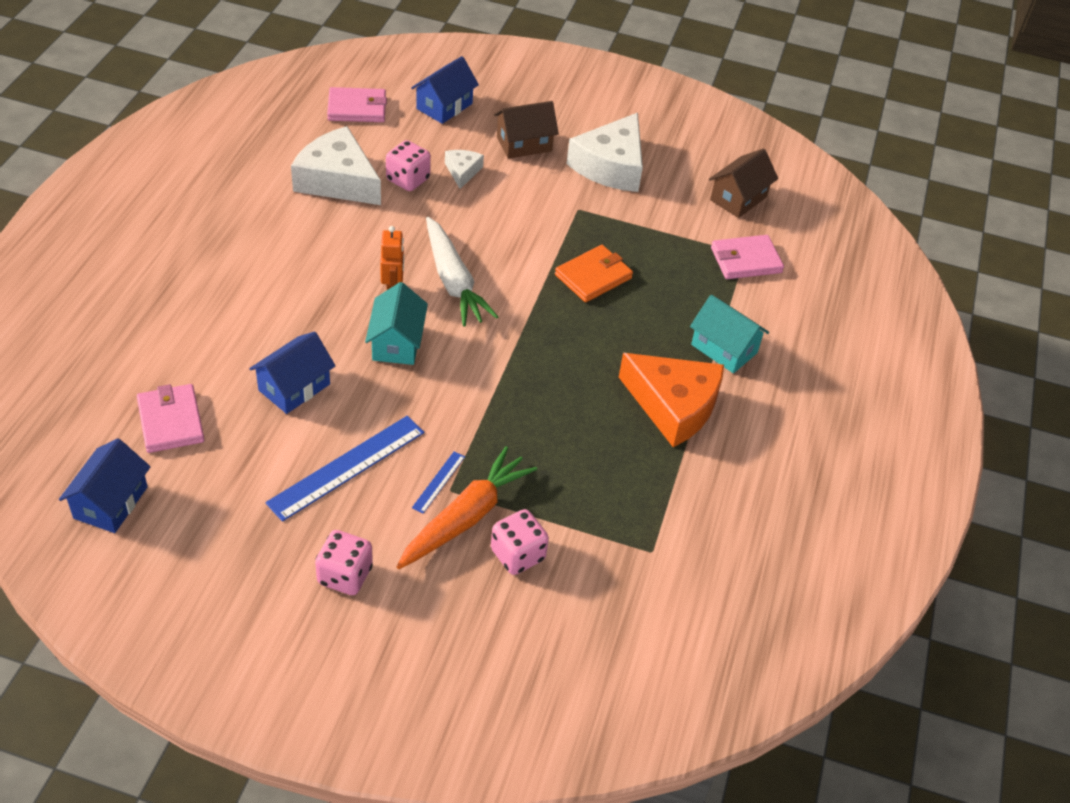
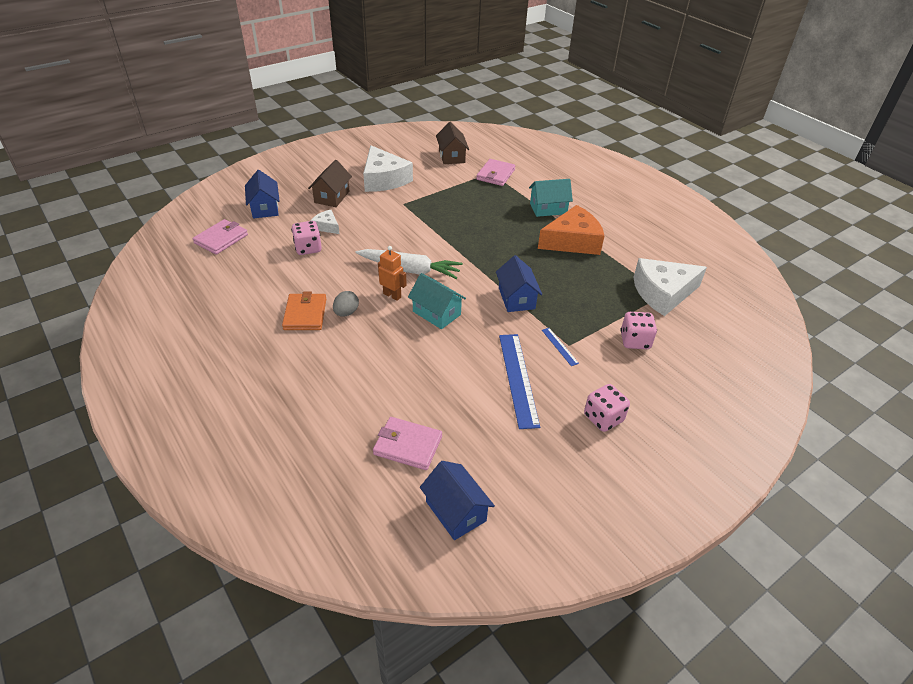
camera: 50 degrees left, 5 degrees down
(294, 387) = (432, 372): blue house -> blue house (516, 298)
(328, 269) = (346, 313): none -> grey egg
(337, 180) = (274, 275): white cheese -> white cheese (663, 293)
(466, 517) = (594, 348): orange carrot -> none
(593, 276) = (458, 222): orange wallet -> orange wallet (305, 314)

